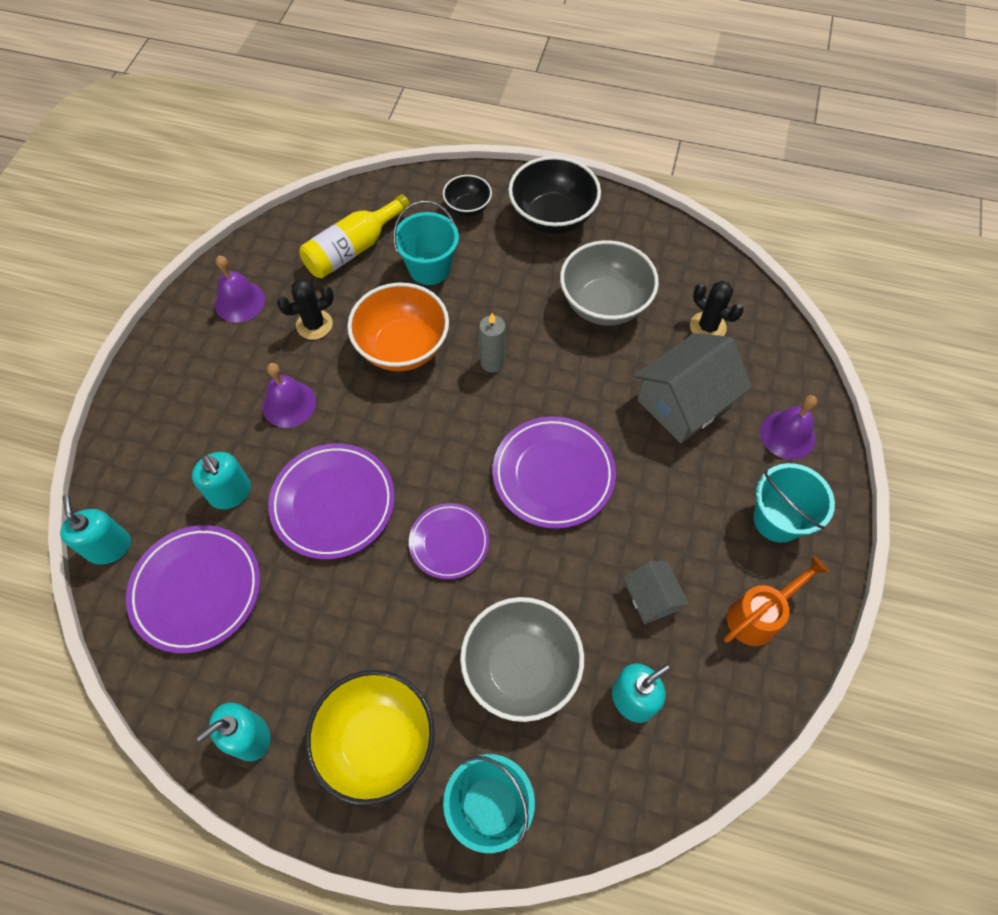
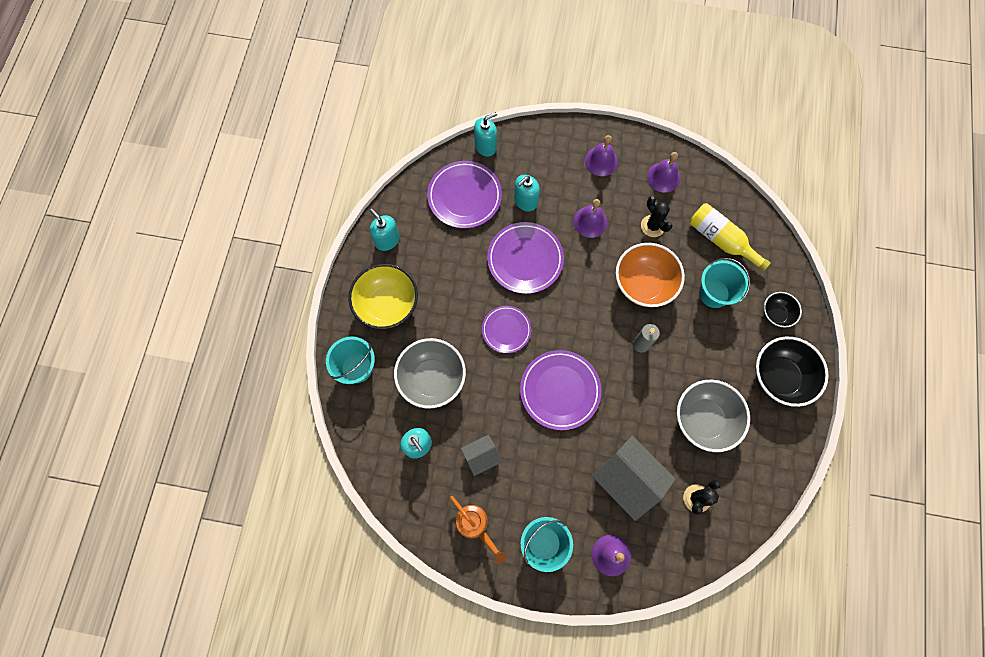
camera: 85 degrees right, 10 degrees up
(190, 377) = (601, 161): none -> purple bell

